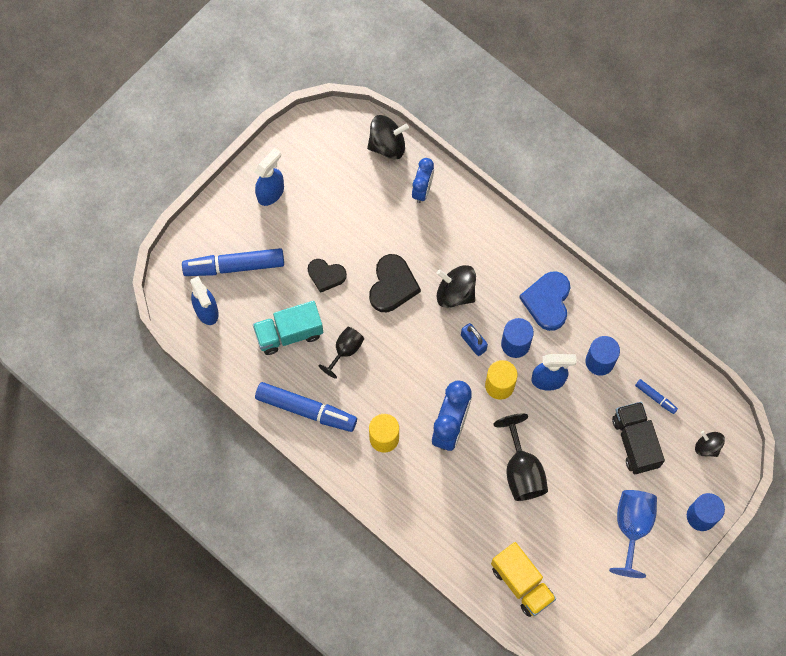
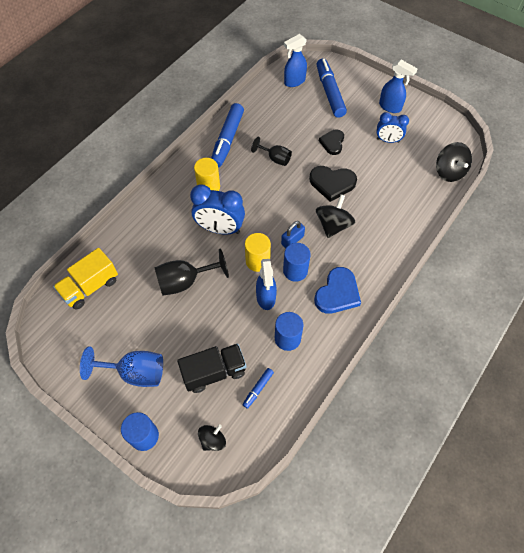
camera: 85 degrees right, 10 degrees down
(289, 333) = (284, 126): turquoise truck -> none
(422, 190) = (417, 197): blue clock -> blue clock (388, 140)
(547, 301) = (337, 293): blue heart -> blue heart turned 120 degrees clockwise

